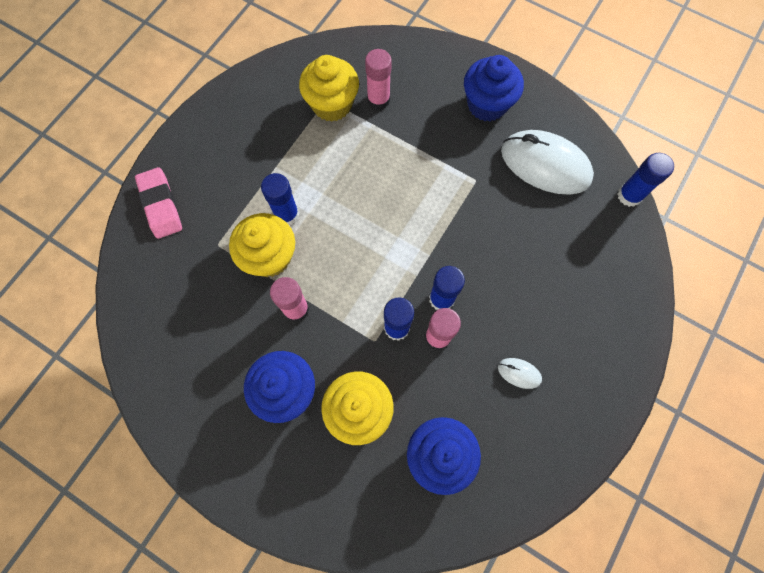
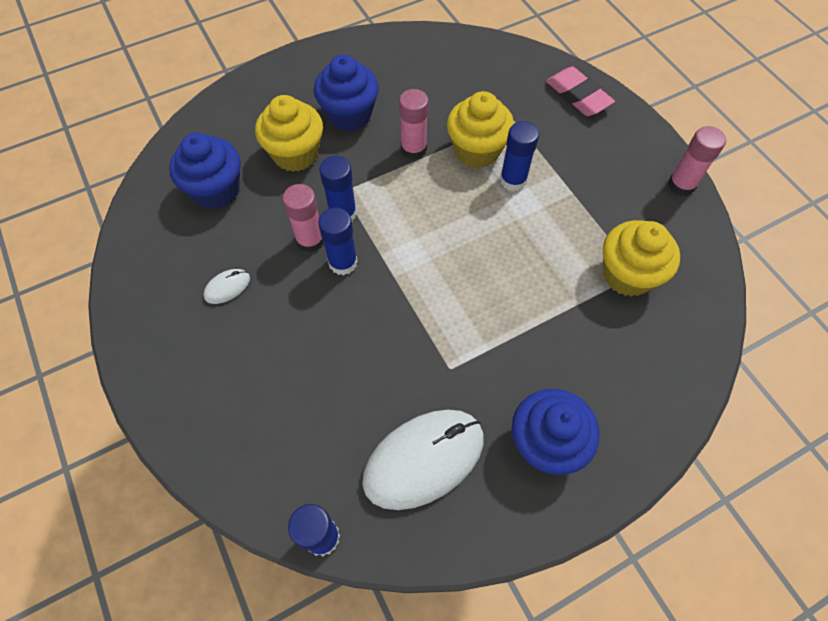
camera: 120 degrees right, 10 degrees down
(161, 205) = (578, 96): pink eraser -> pink eraser turned 45 degrees clockwise
(378, 100) = (612, 324): pink glue stick -> pink glue stick (681, 185)

